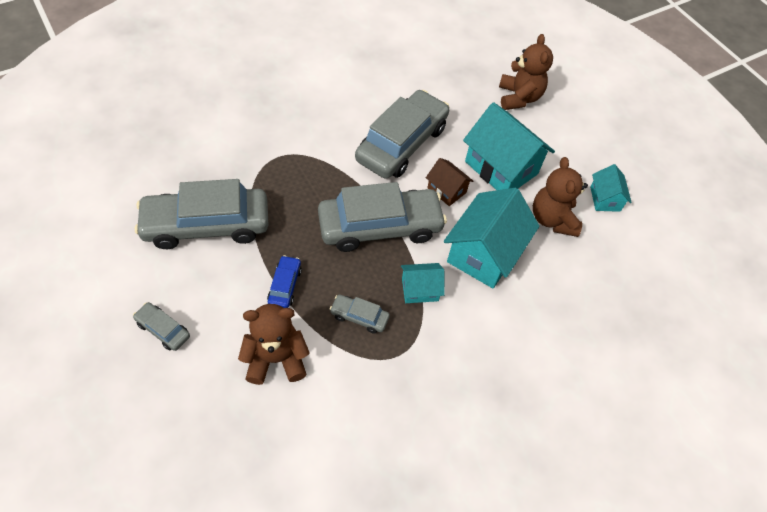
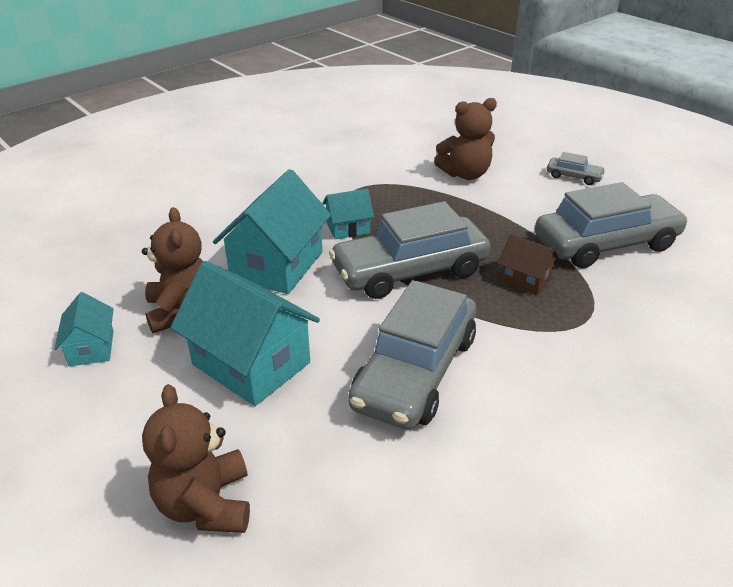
camera: 175 degrees right, 20 degrees down
(285, 286) = (488, 213): blue car -> none
(359, 317) = (403, 204): grey car -> none
(446, 190) = (332, 321): brown house -> brown house (525, 280)

